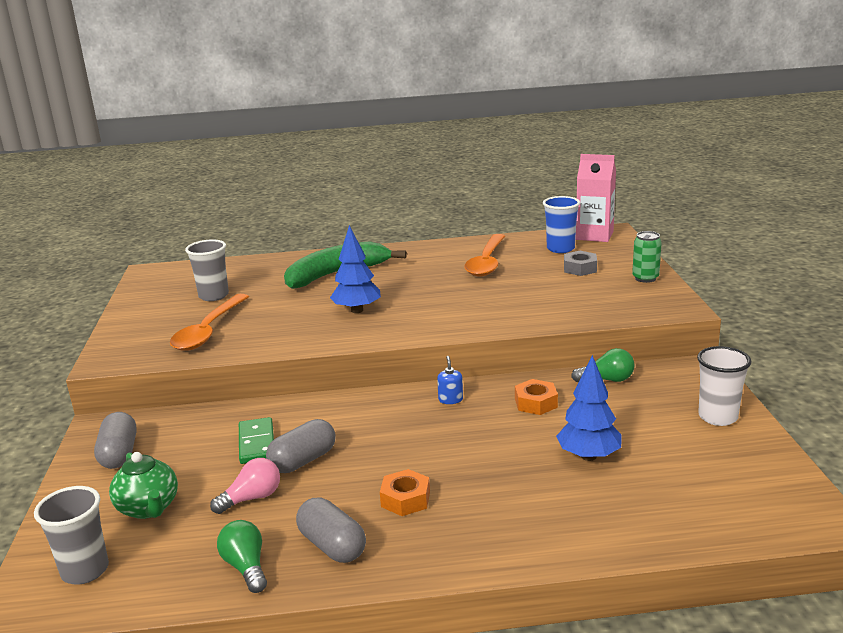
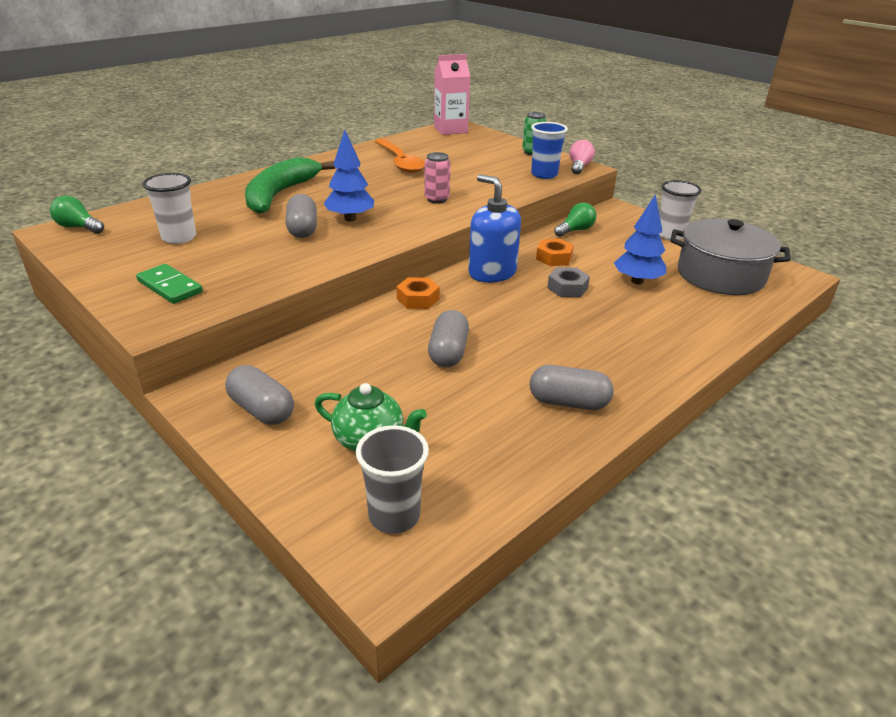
camera: 40 degrees left, 10 degrees up
(208, 331) = (229, 268): orange spoon -> none
(214, 296) = (179, 237): grey cup -> white cup
(246, 567) = (530, 446): green light bulb -> green light bulb (78, 227)
(252, 498) = (451, 395): pink light bulb -> pink light bulb (579, 167)
(256, 443) = (386, 353): green domino -> green domino (170, 287)
(306, 311) = (302, 229): none -> grey capsule
(405, 499) = (568, 350): orange nut -> orange nut (418, 299)
(450, 399) = (492, 272): blue soap dispenser -> blue soap dispenser, size x2.41
(460, 309) = (437, 199): none -> pink can
(560, 249) = (441, 143): blue cup -> blue cup (544, 174)
(580, 268) = (478, 154): grey nut -> grey nut (567, 288)
(705, 483) = (720, 275): none -> grey pot

